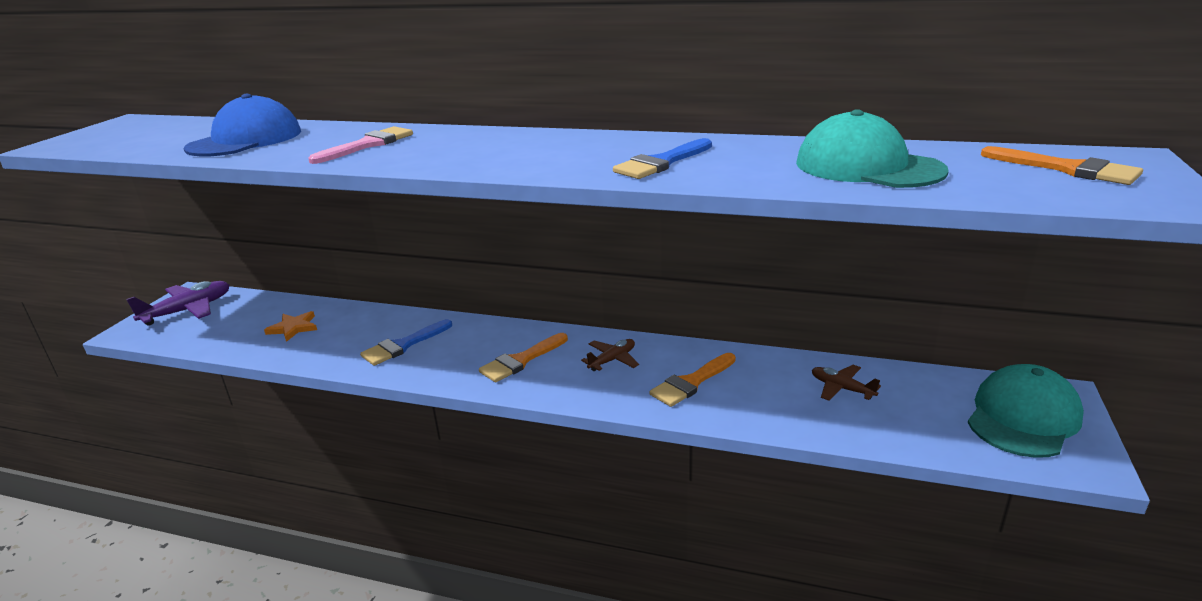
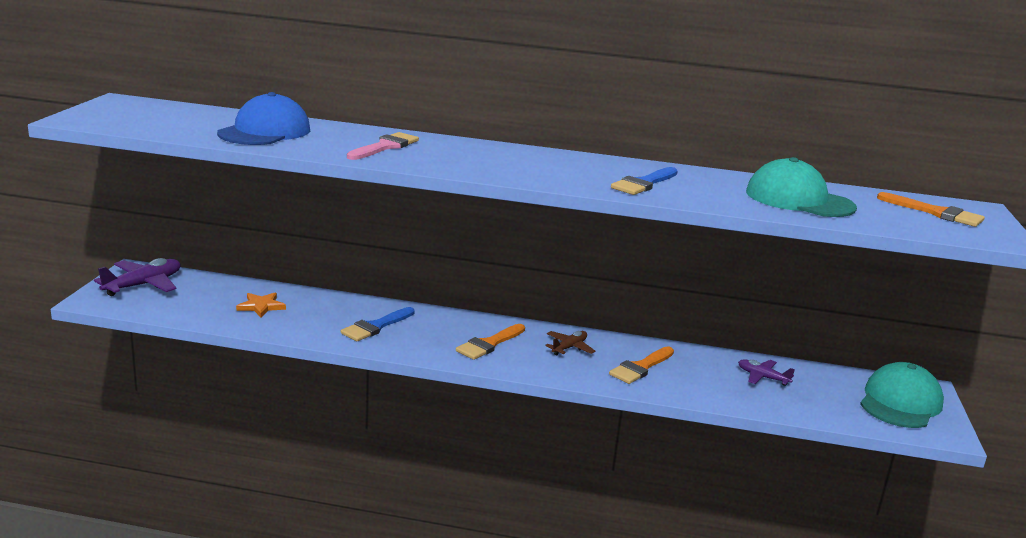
camera: 10 degrees left, 5 degrees down
(841, 388) = (762, 377): brown plane -> purple plane

